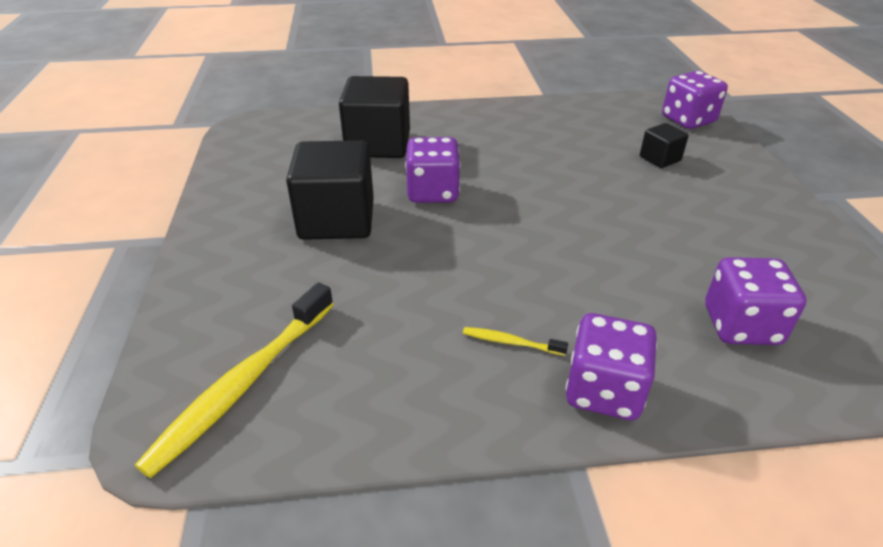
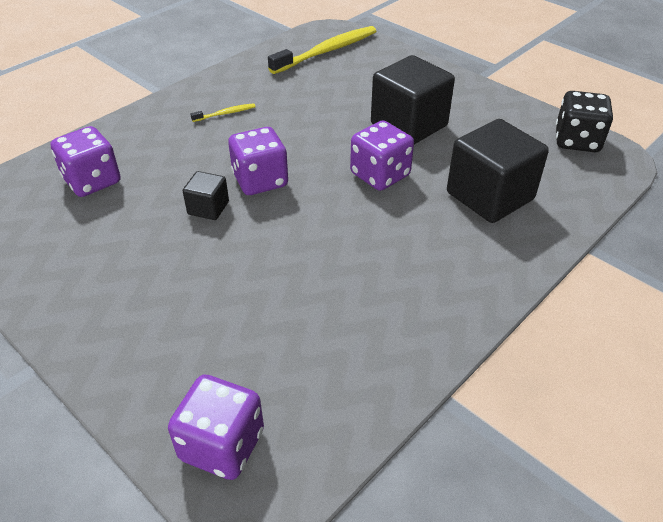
camera: 140 degrees right, 5 degrees up
(243, 144) = (577, 141): none -> black dice
(244, 384) = (327, 51): yellow toothbrush -> yellow toothbrush turned 60 degrees clockwise
(604, 391) = (161, 115): purple dice -> purple dice (260, 180)
(660, 159) = (220, 328): black cube -> black cube (208, 208)

